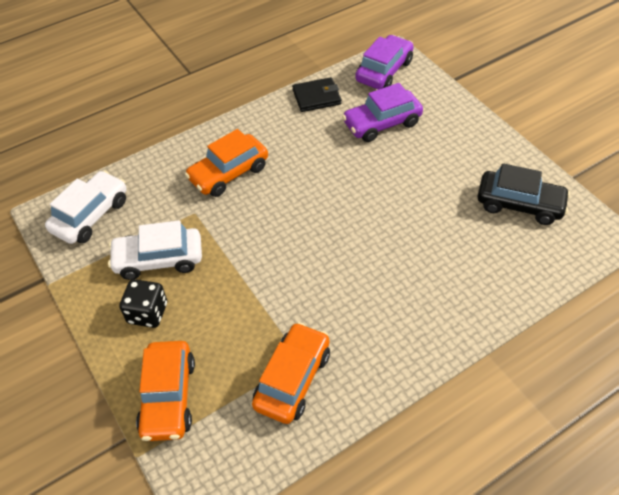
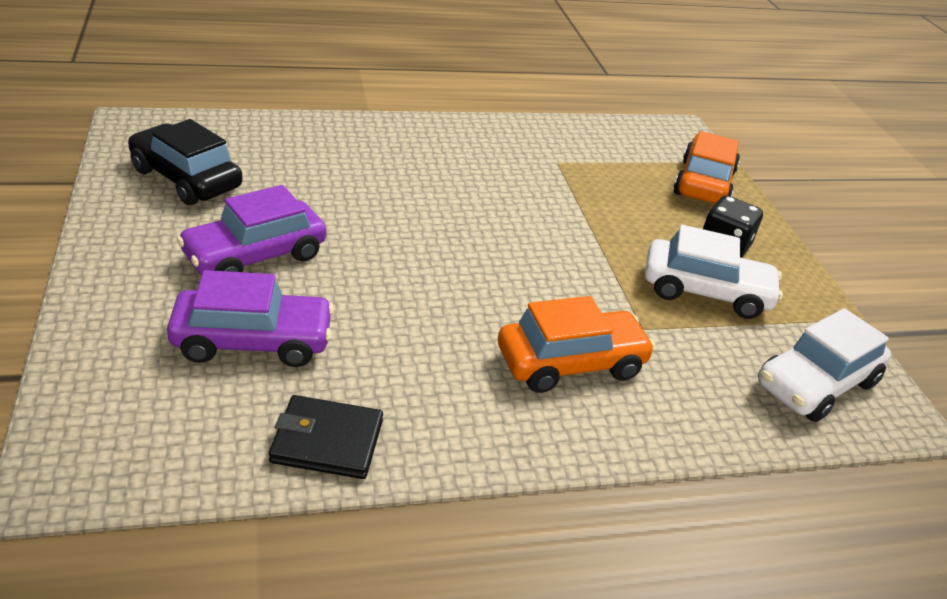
camera: 165 degrees left, 15 degrees down
(292, 379) = (572, 154): orange car -> none
(384, 71) = (135, 443): purple car -> purple car (255, 256)

